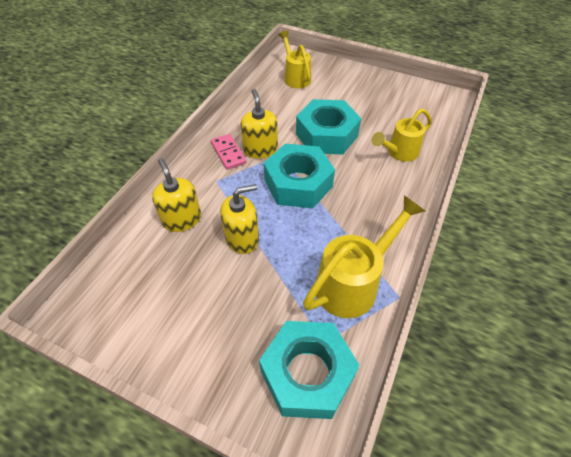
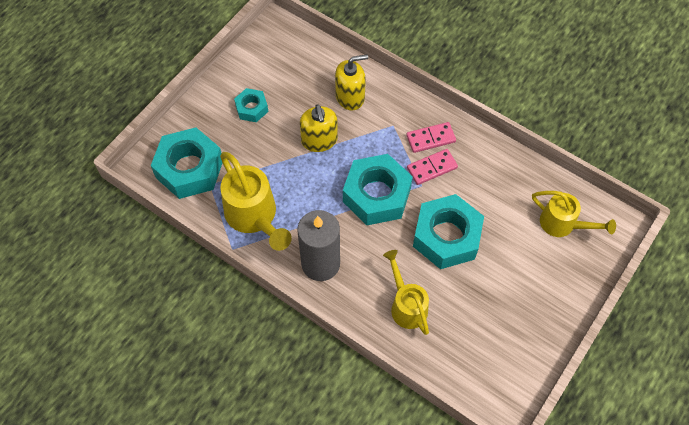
camera: 100 degrees right, 10 degrees up
(204, 316) = (251, 108): none -> turquoise nut
(260, 149) = (432, 168): yellow soap dispenser -> pink domino
(295, 77) = (562, 224): yellow watering can -> yellow watering can turned 45 degrees clockwise
(385, 215) = (320, 263): none -> grey candle

